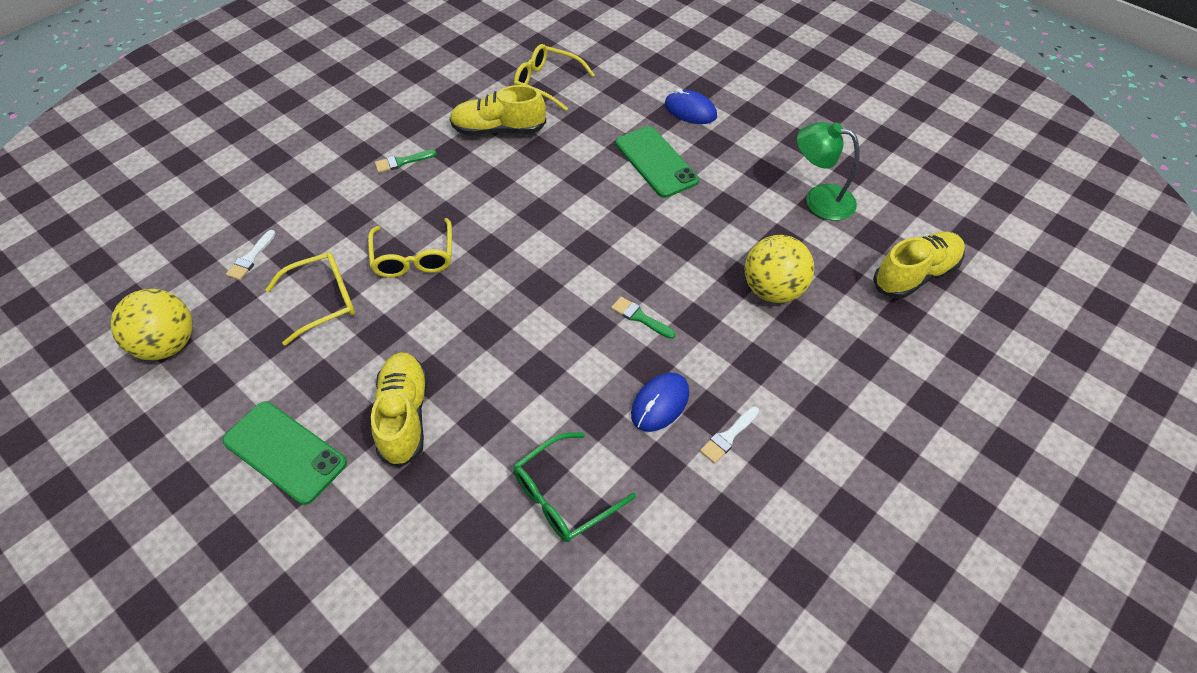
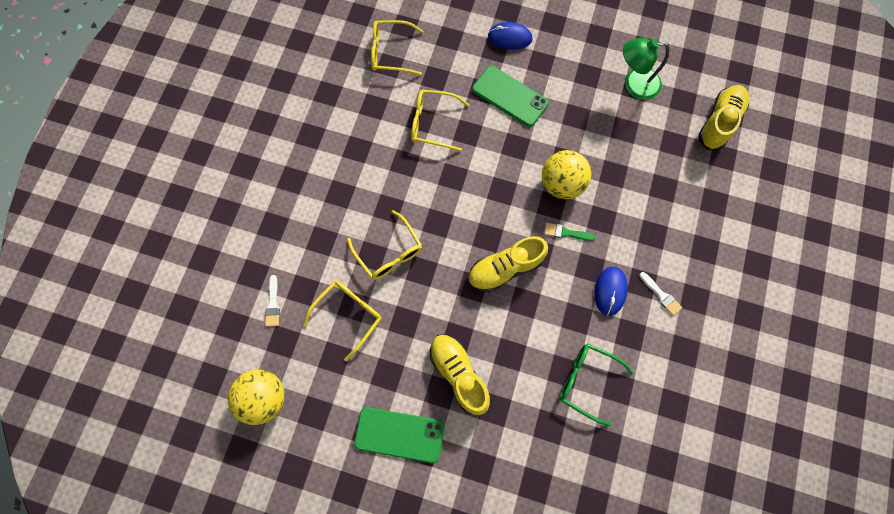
camera: 25 degrees left, 20 degrees up
(402, 162) = (327, 173): green brush -> none
(498, 130) = (380, 113): yellow shoe -> yellow shoe (505, 268)
(549, 157) = (432, 123): none -> yellow glasses
(563, 496) = (586, 381): green glasses -> green glasses turned 90 degrees clockwise
(728, 436) = (661, 295): white brush -> white brush turned 60 degrees counterclockwise
(773, 290) = (638, 173): yellow ball -> yellow ball (561, 184)

